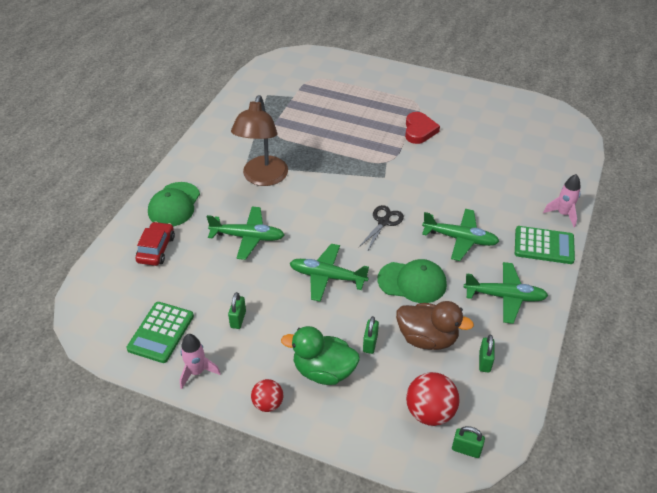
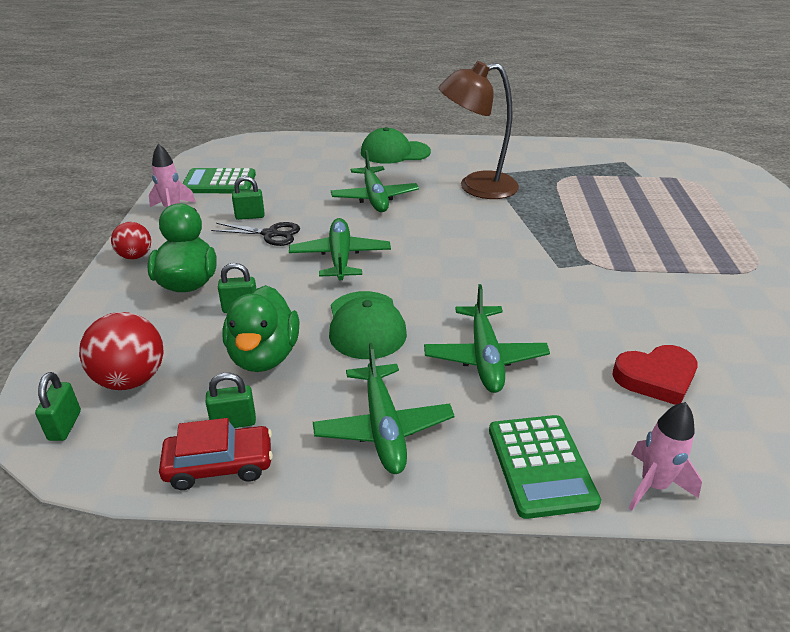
camera: 70 degrees right, 10 degrees down
(156, 249) = (327, 157): red car -> red car (219, 465)
(383, 222) = (467, 281): black scissors -> black scissors (270, 234)
(419, 130) = (694, 279): red heart -> red heart (656, 378)
(427, 338) = (264, 356): brown duck -> green duck

